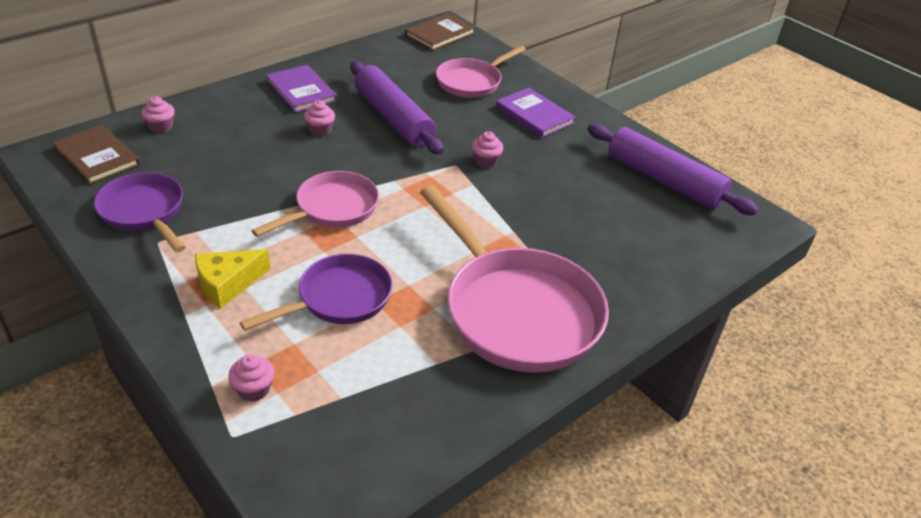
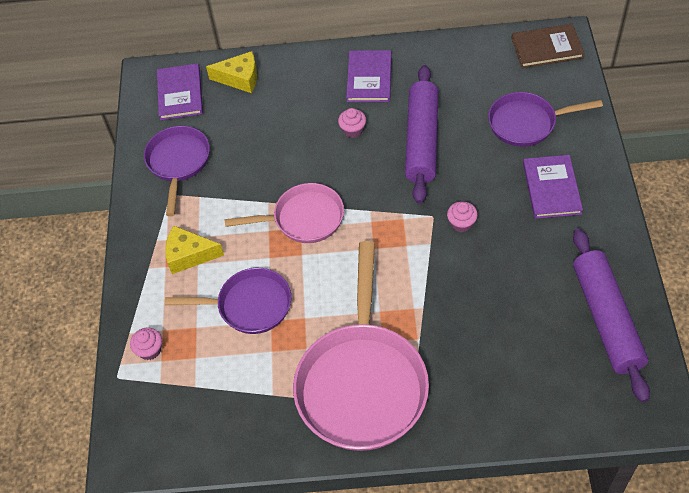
camera: 45 degrees right, 15 degrees up
(97, 157) = (180, 93): brown book -> purple book
(161, 126) = (240, 78): pink cupcake -> yellow cheese
(472, 82) = (526, 123): pink pan -> purple pan

